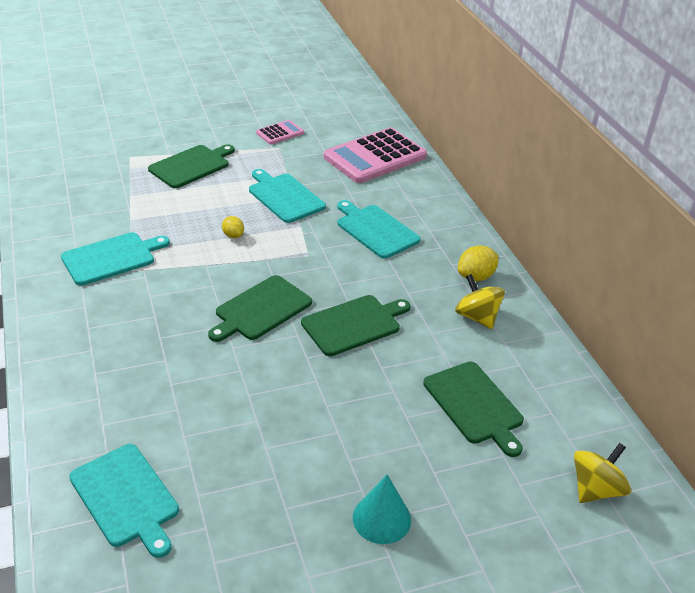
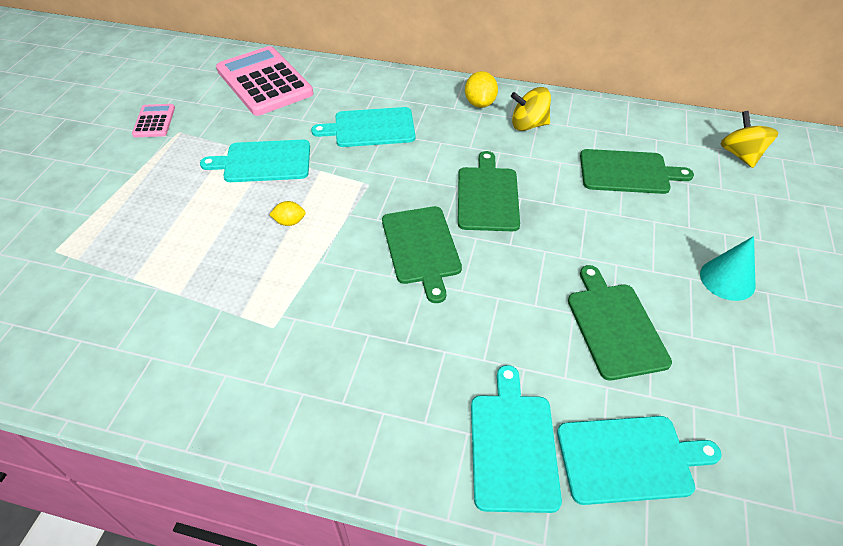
camera: 55 degrees left, 10 degrees up
(111, 258) = (235, 336): turquoise cutting board -> turquoise cutting board (512, 446)
(191, 166) = (134, 206): green cutting board -> green cutting board (614, 326)
(375, 157) = (264, 82): pink calculator -> pink calculator turned 150 degrees clockwise

